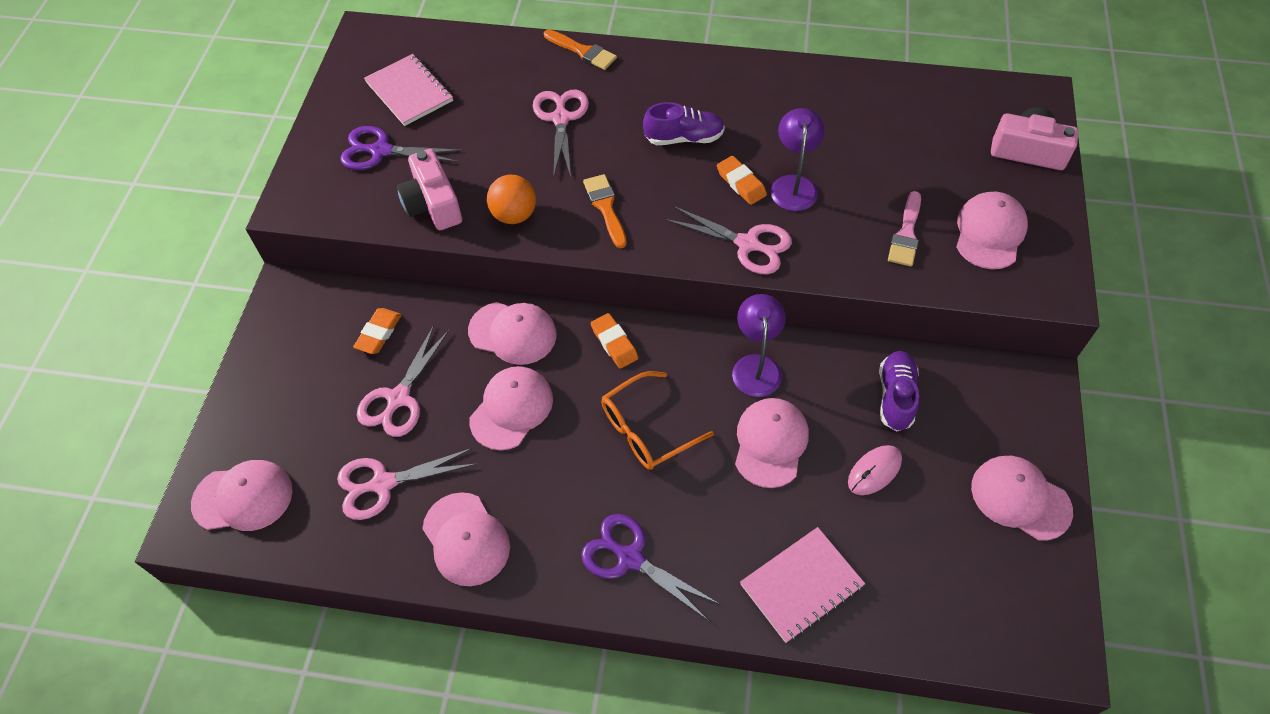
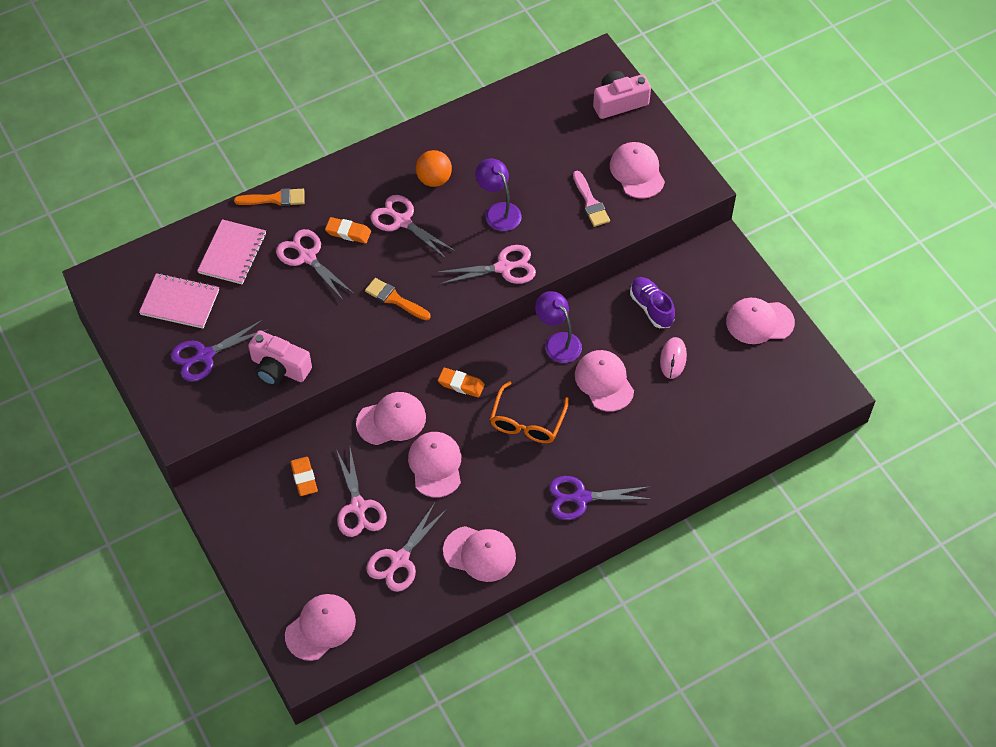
camera: 40 degrees left, 0 degrees up
(514, 215) = (340, 341): orange ball -> orange ball (434, 179)
(684, 138) = (402, 221): purple shoe -> pink scissors
(741, 183) = (465, 230): orange eraser -> orange eraser (348, 232)
(801, 585) = (684, 447): pink notebook -> pink notebook (232, 253)

